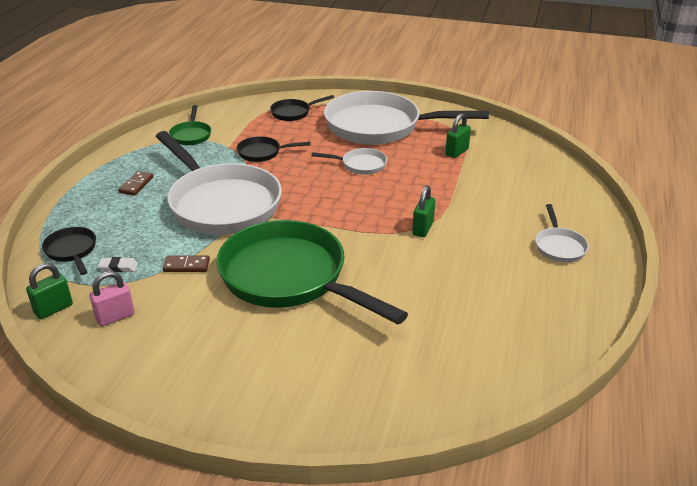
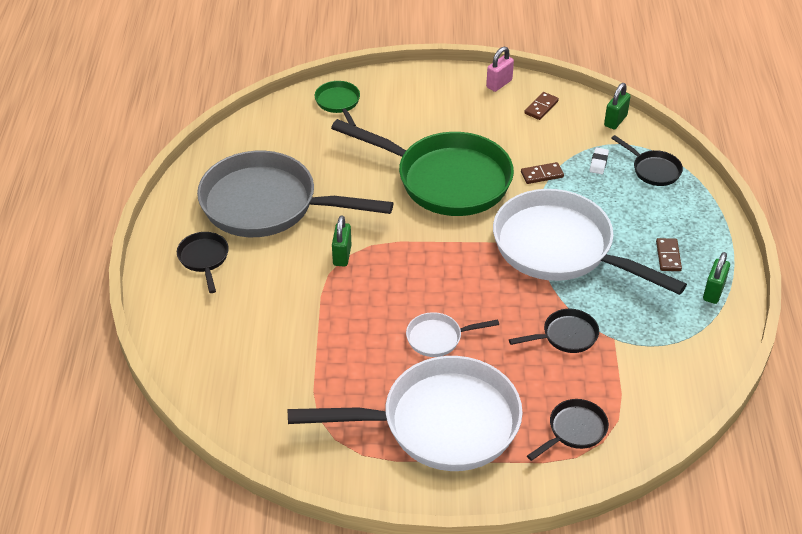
camera: 165 degrees right, 10 degrees up
(115, 317) = (563, 123): pink padlock -> pink padlock (499, 84)
(118, 267) = (598, 163): white eraser -> white eraser turned 60 degrees counterclockwise
(122, 342) = (541, 107): none -> brown domino
(191, 135) = (676, 351): green pan -> green pan (338, 103)
(456, 152) = (325, 388): green padlock -> green padlock (713, 292)
(493, 285) = (267, 205): none -> grey pan
(559, 246) = (204, 259): white pan -> black pan

